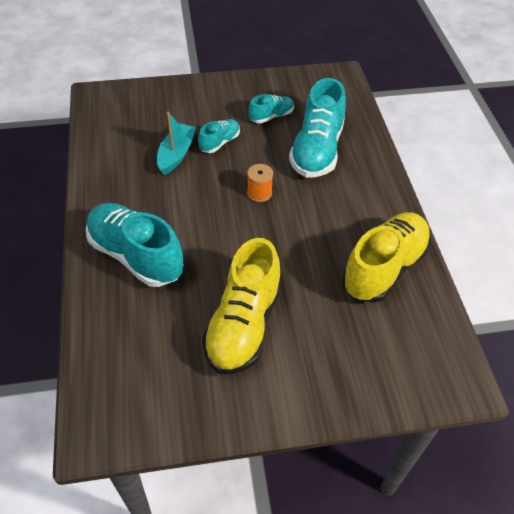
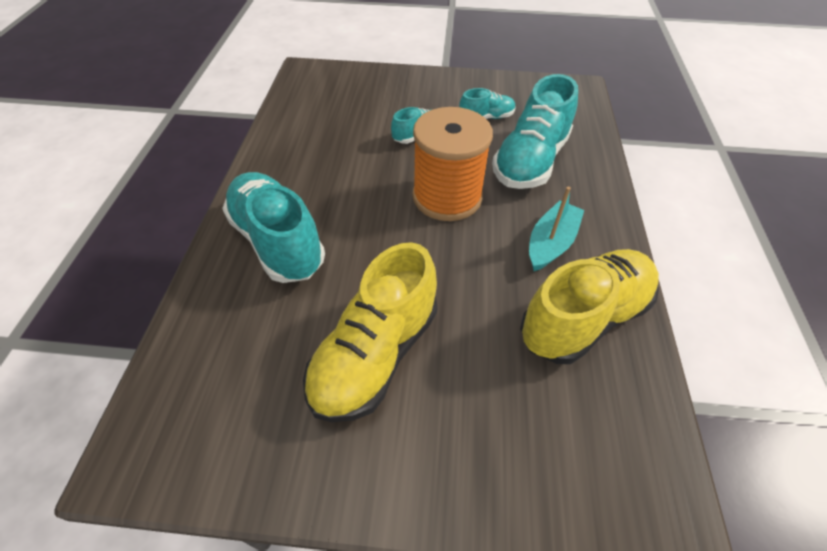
camera: 15 degrees right, 0 degrees up
(176, 154) = (366, 140): turquoise boat -> turquoise boat (551, 243)
(259, 193) = (447, 197): orange spool -> orange spool, size x2.27

